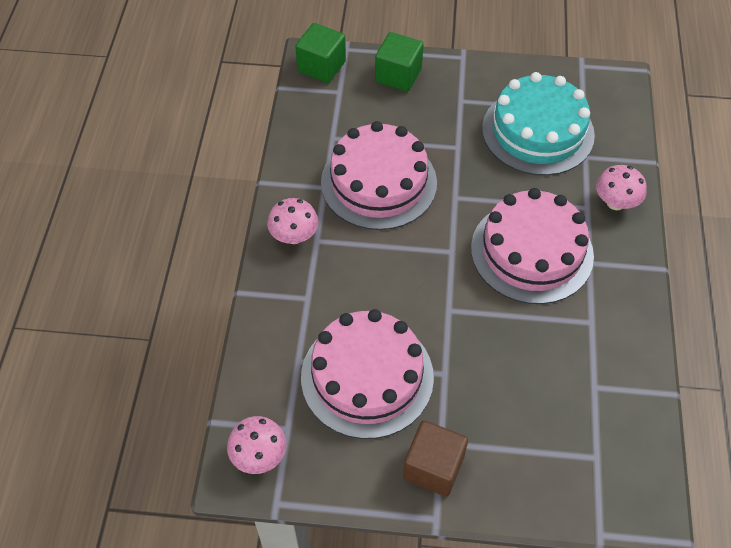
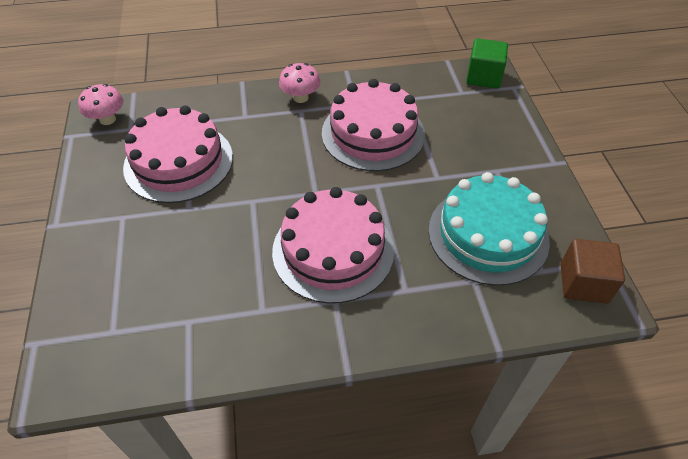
camera: 75 degrees right, 5 degrees down
(398, 75) = (502, 123): green cube -> none
(433, 467) = (99, 215): brown cube -> brown cube (583, 283)
(615, 202) = (422, 315): pink mushroom -> none

